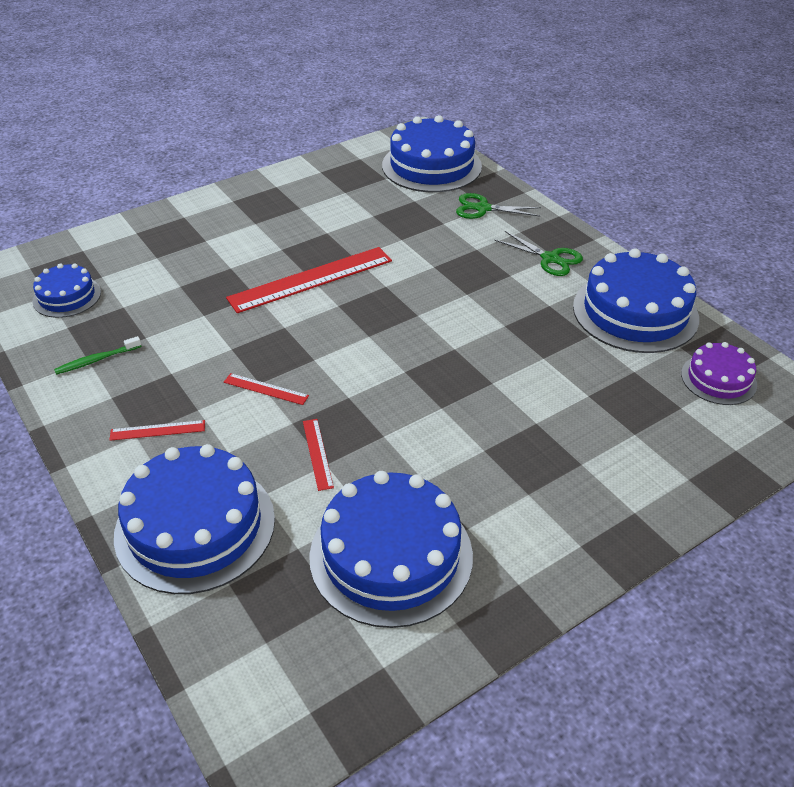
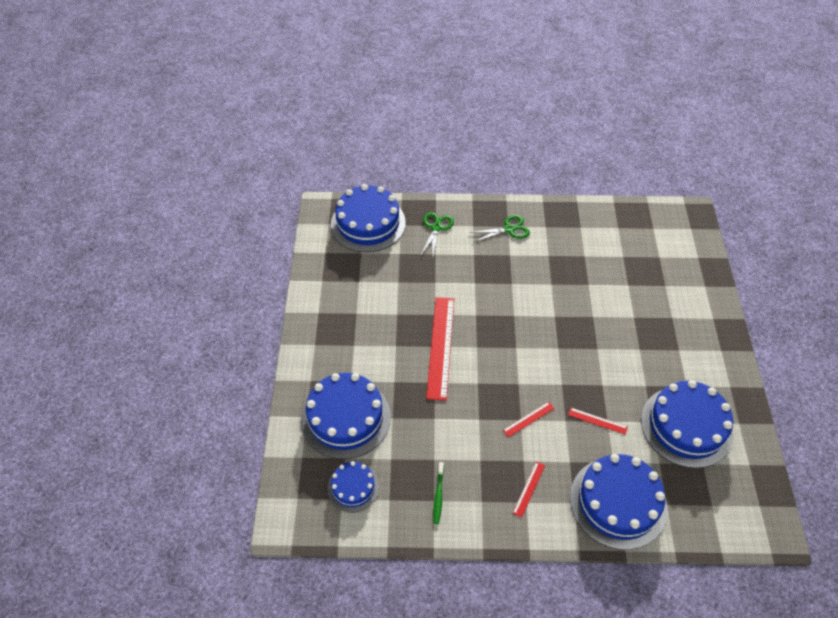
camera: 55 degrees left, 10 degrees up
(482, 208) = (436, 228): green scissors -> green scissors turned 150 degrees clockwise
(635, 312) = (580, 226): blue cake -> blue cake (345, 418)
(718, 379) = (650, 230): purple cake -> none

